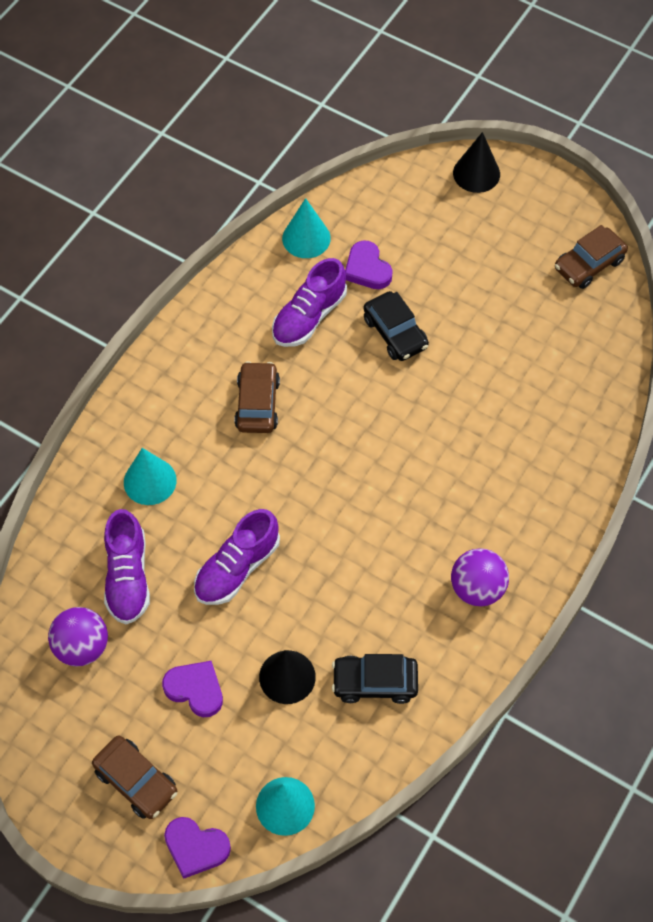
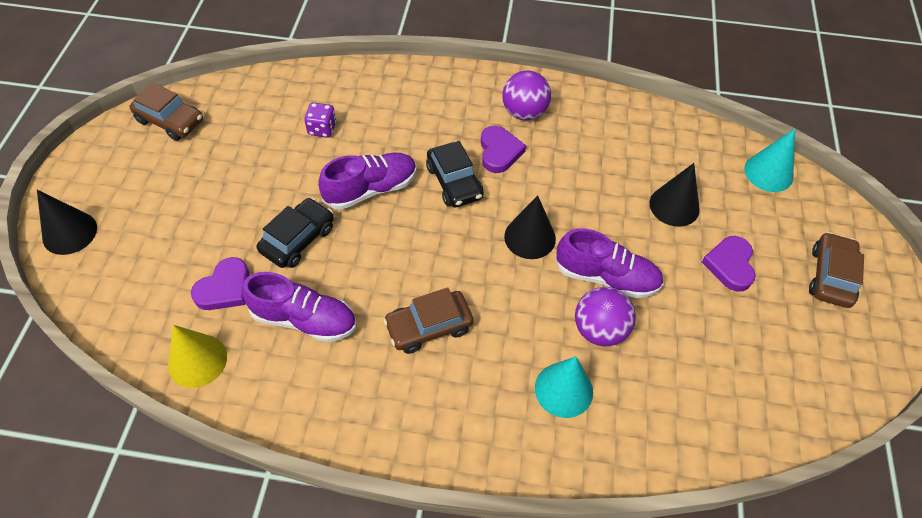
camera: 115 degrees left, 5 degrees down
(82, 647) = (759, 372): purple ball -> purple ball (599, 330)
(128, 577) = (671, 364): purple shoe -> purple shoe (371, 189)
(196, 847) = (842, 216): purple heart -> purple heart (499, 152)
(306, 238) = (197, 360): turquoise cone -> yellow cone
(311, 522) = (530, 237): none -> black cone
(375, 682) = (639, 150): black car -> black car (454, 182)
(527, 388) = (322, 129): none -> purple dice

